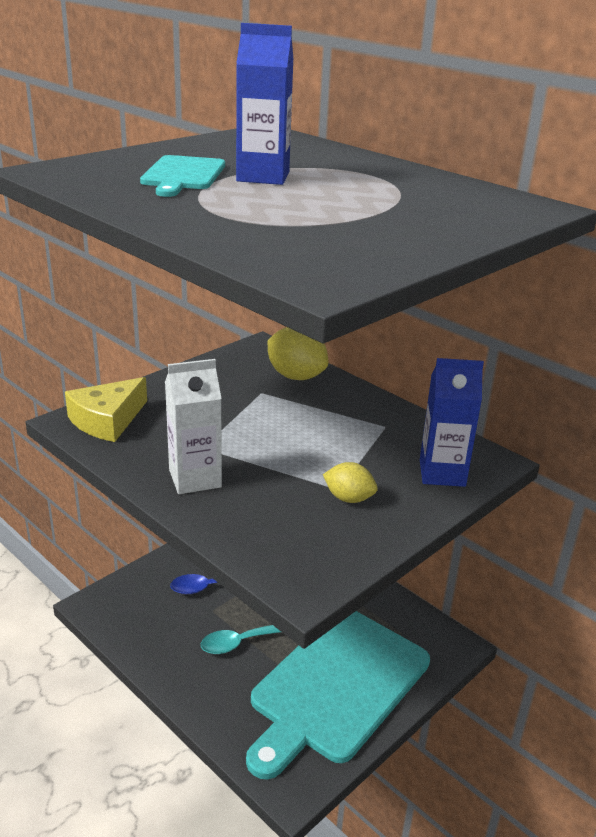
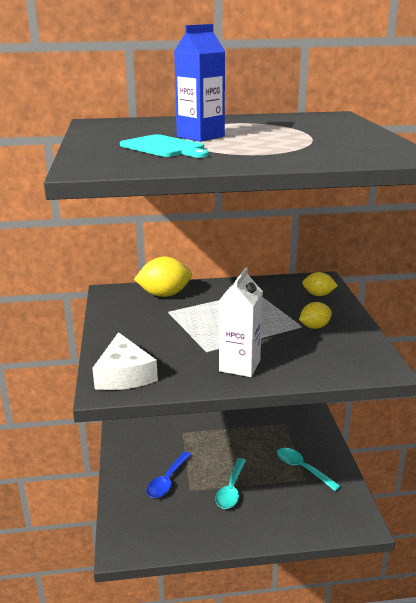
camera: 50 degrees left, 5 degrees down
(107, 420) = (124, 374): yellow cheese -> white cheese
(336, 686) = (302, 468): turquoise cutting board -> turquoise spoon
(442, 473) = (318, 295): blue carton -> yellow lemon

